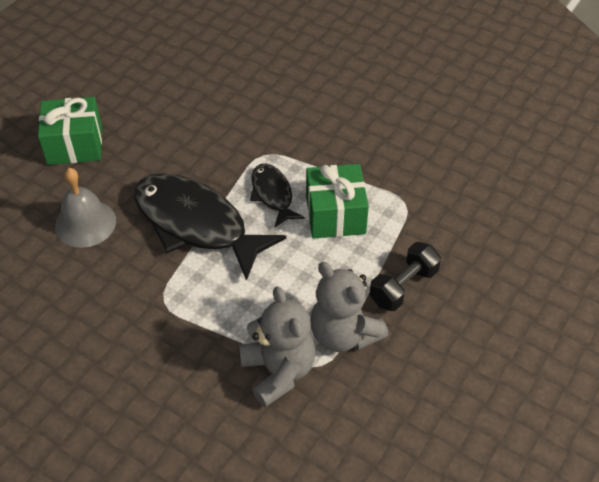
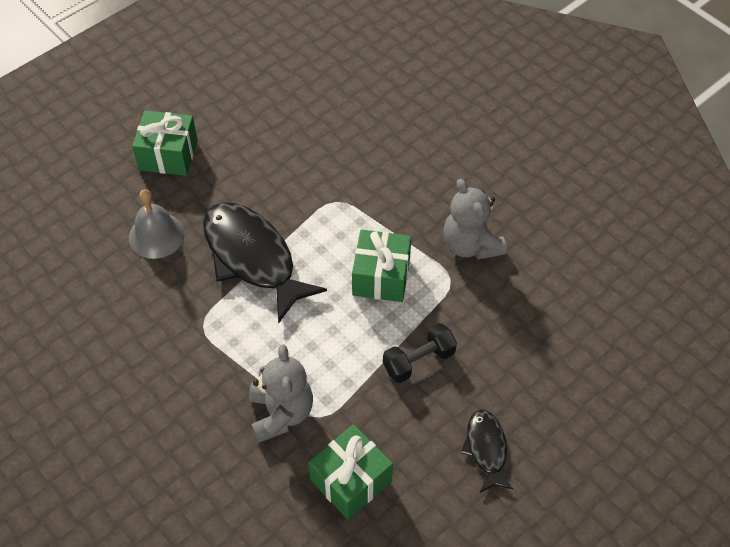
camera: 15 degrees right, 5 degrees up
(272, 194) = (330, 244): black fish -> black fish (486, 449)
(343, 334) = (349, 393): grey teddy bear -> grey teddy bear (470, 245)
(378, 423) = (351, 480): none -> green gift

